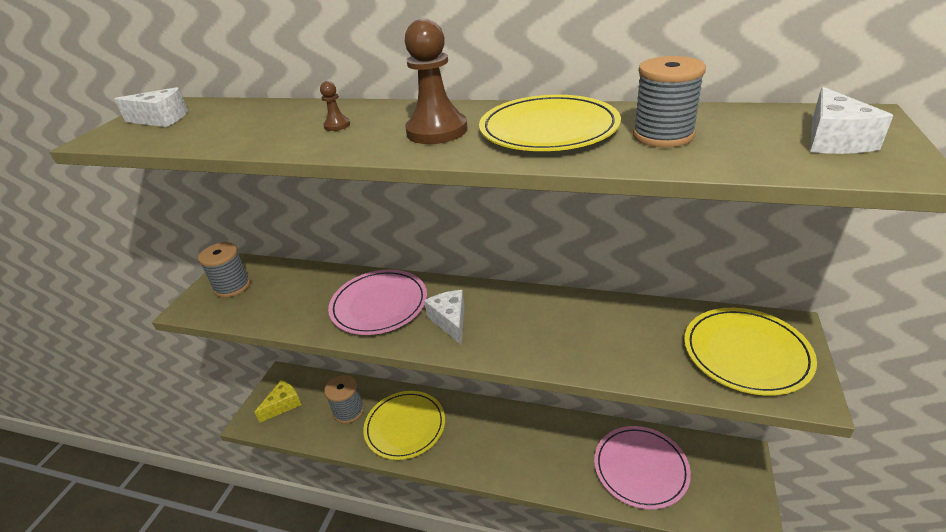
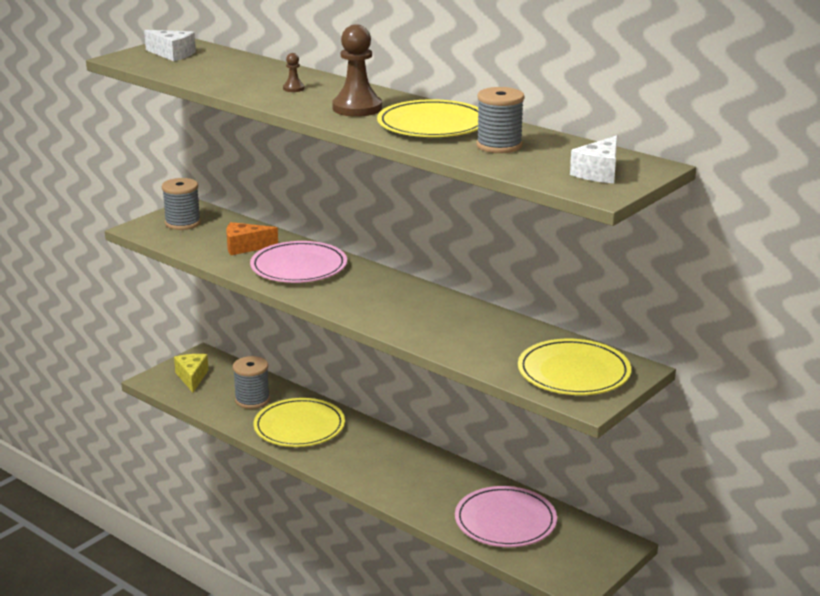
camera: 20 degrees right, 10 degrees down
(283, 405) = (192, 377): yellow cheese -> yellow cheese turned 75 degrees counterclockwise
(311, 297) = (245, 247): none -> orange cheese
(450, 321) = (349, 292): white cheese -> none

